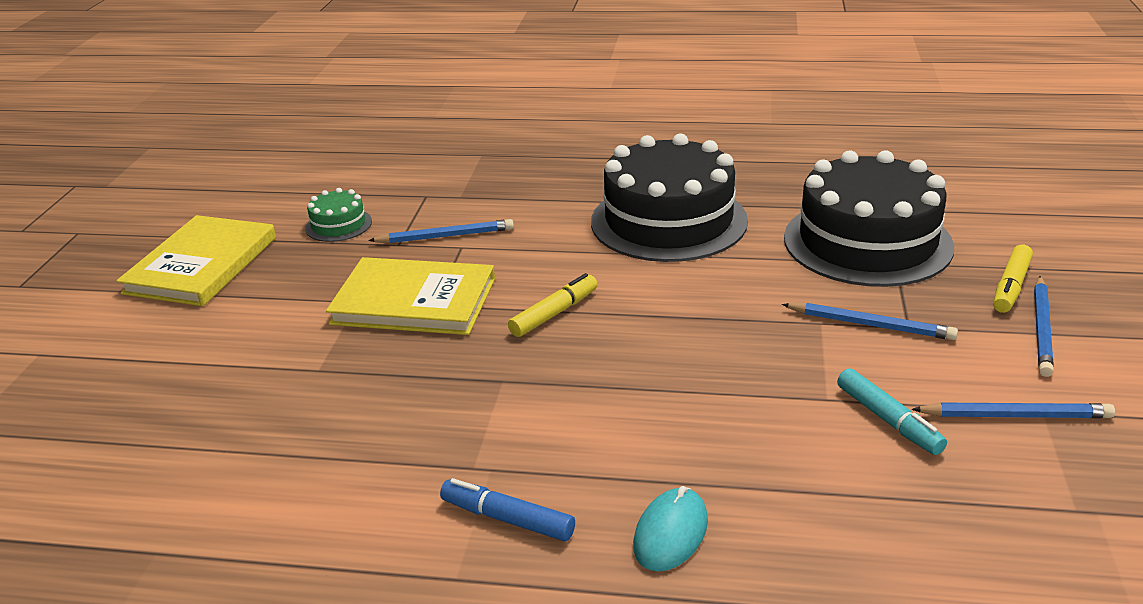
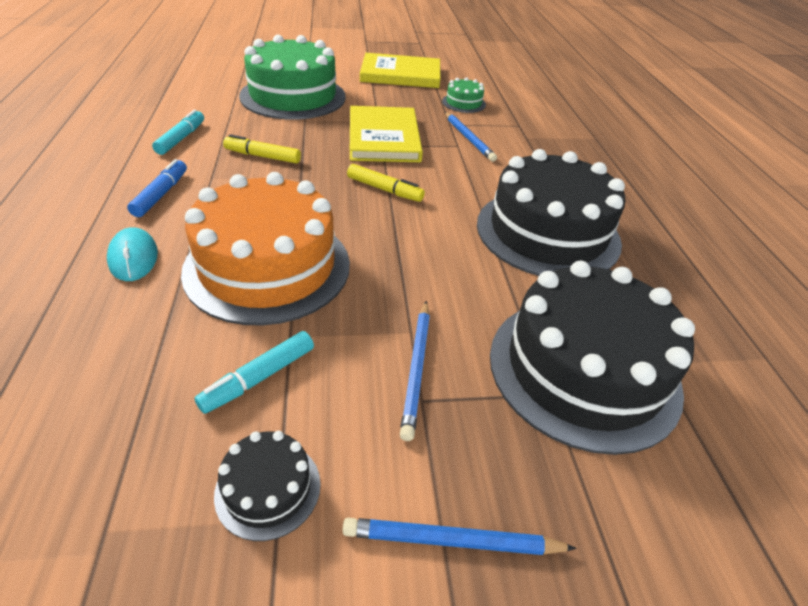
camera: 70 degrees right, 10 degrees up
(218, 379) = (293, 96): none -> green cake
(321, 508) = (181, 138): none -> turquoise marker
(670, 533) = (133, 257): turquoise mouse -> turquoise mouse turned 60 degrees clockwise
(705, 412) = (267, 266): none -> orange cake
(1011, 287) = (544, 513): yellow marker -> yellow marker (263, 156)
(1015, 415) = (268, 488): blue pencil -> black cake

